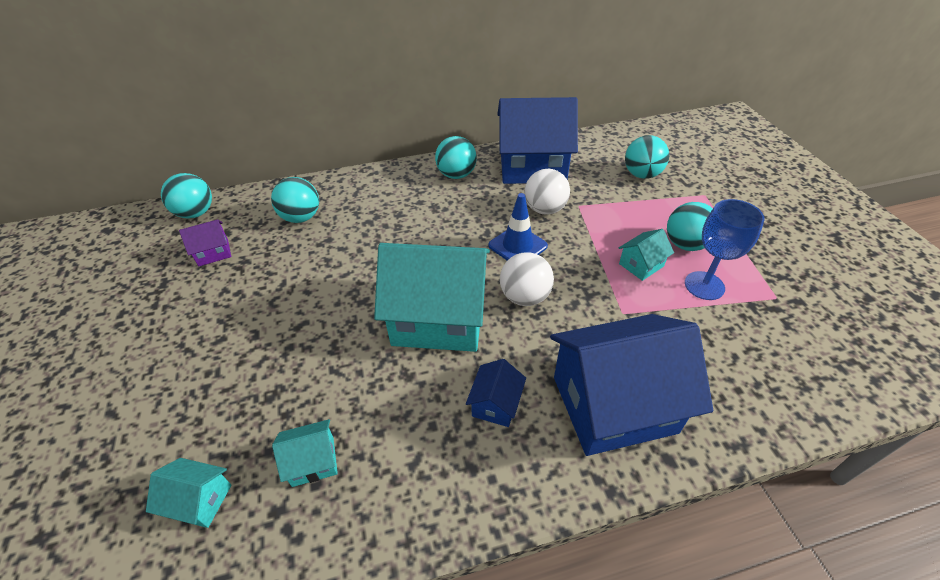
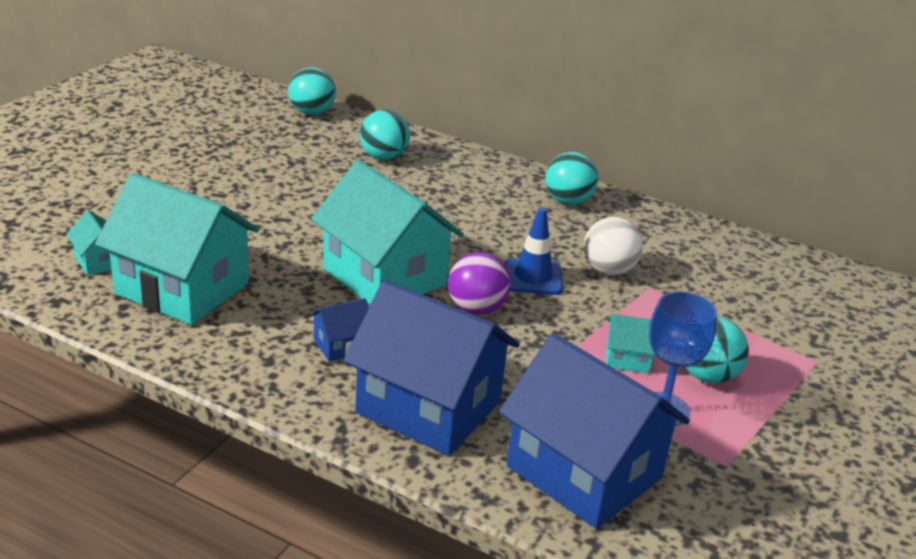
camera: 40 degrees right, 15 degrees down
(213, 252) = (288, 143): purple house -> none
(313, 461) = (182, 288): turquoise house -> turquoise house, size x2.33
(524, 297) = (476, 309): white ball -> purple ball
(532, 166) = (658, 236): blue house -> blue house (583, 472)
(641, 174) = (772, 306): turquoise ball -> none

